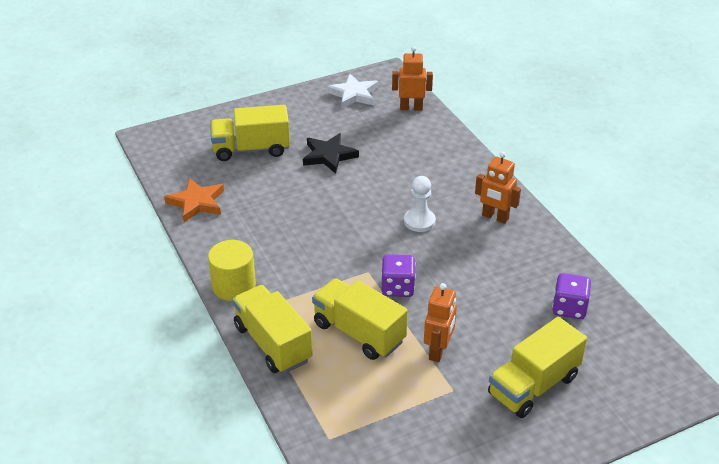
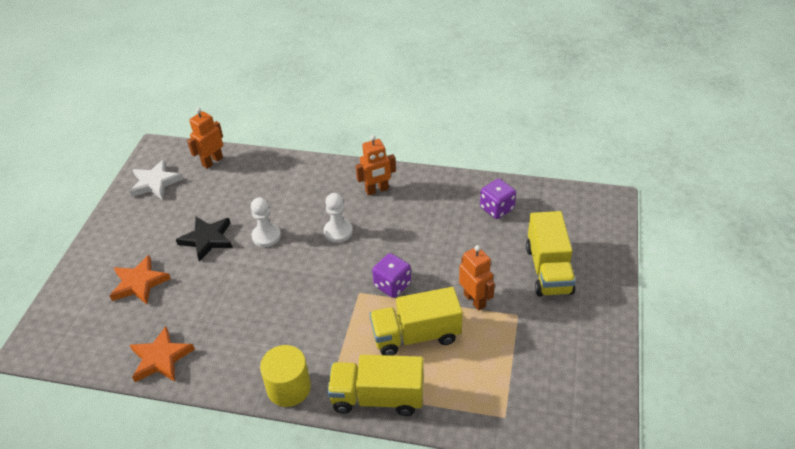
camera: 50 degrees left, 5 degrees up
(251, 149) = (139, 283): yellow truck -> orange star
(368, 184) = (266, 236): none -> white pawn

